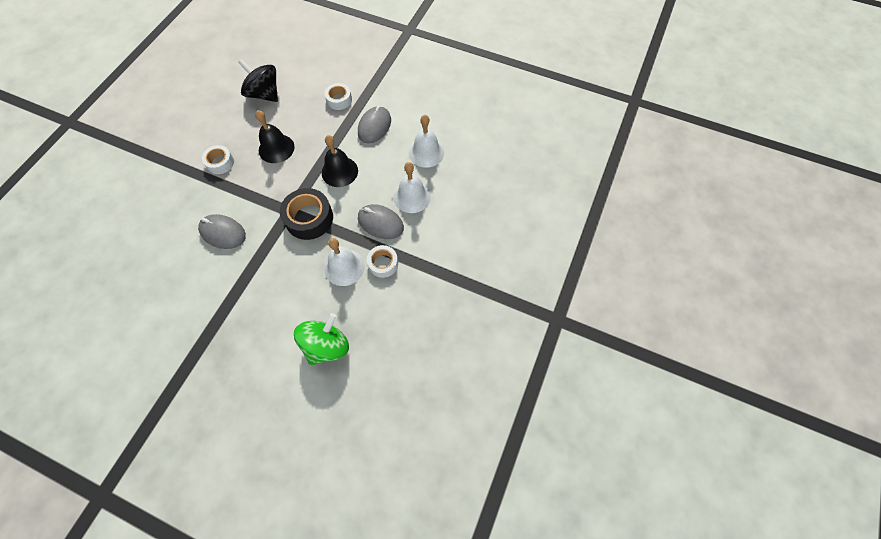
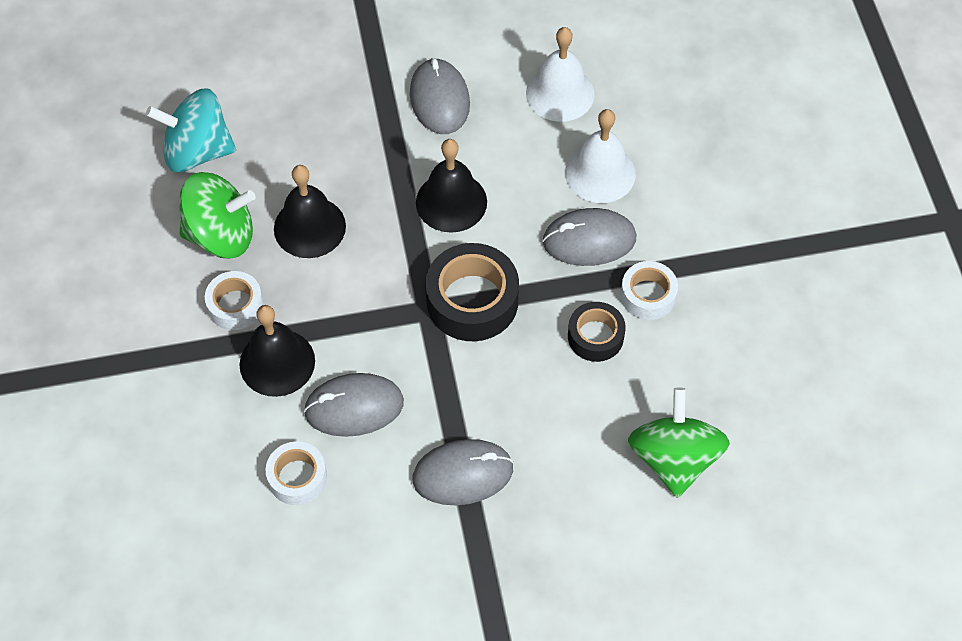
camera: 35 degrees left, 5 degrees down
(213, 195) = (277, 362): none -> black bell
(236, 290) = (463, 474): none -> grey mouse
(242, 131) = (221, 235): none -> green spinning top
(264, 94) = (197, 151): black spinning top -> turquoise spinning top
(339, 100) = (338, 89): white tape -> white tape (297, 477)
(344, 267) = (595, 336): white bell -> black tape

